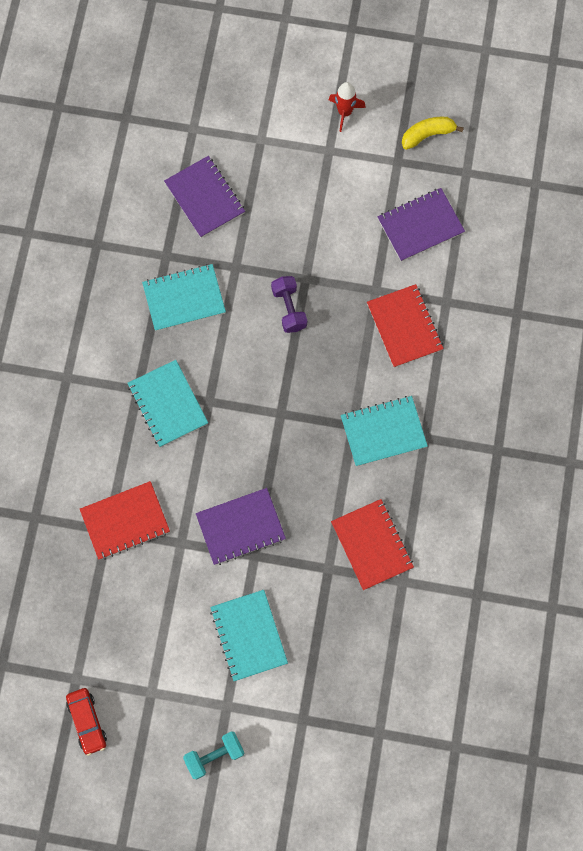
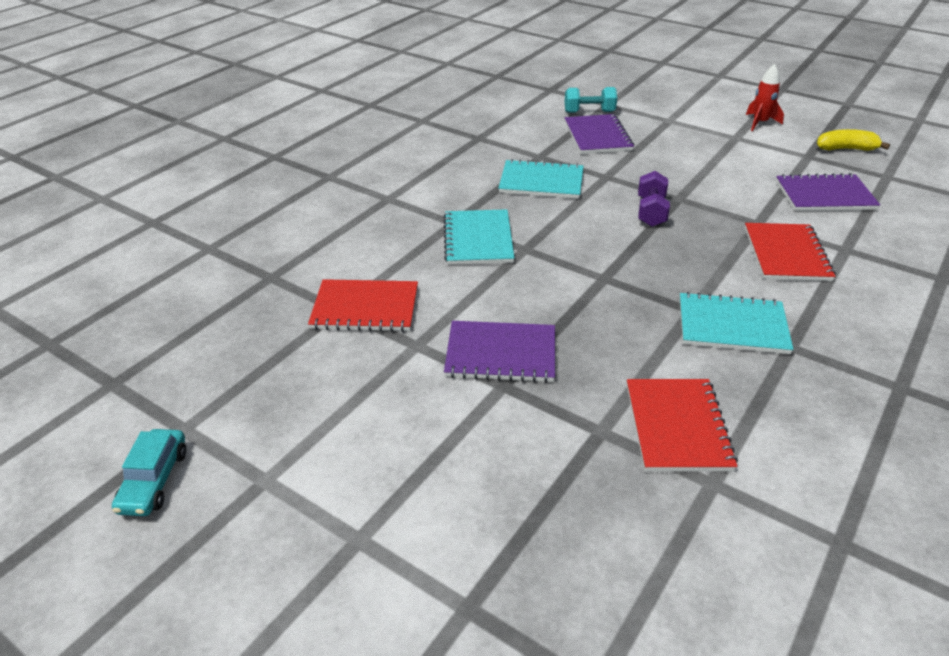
camera: 25 degrees right, 35 degrees down
(87, 721) = (154, 480): red car -> turquoise car
(214, 755) = (293, 601): turquoise dumbbell -> turquoise dumbbell (589, 112)
(249, 635) = (445, 465): turquoise notebook -> none

